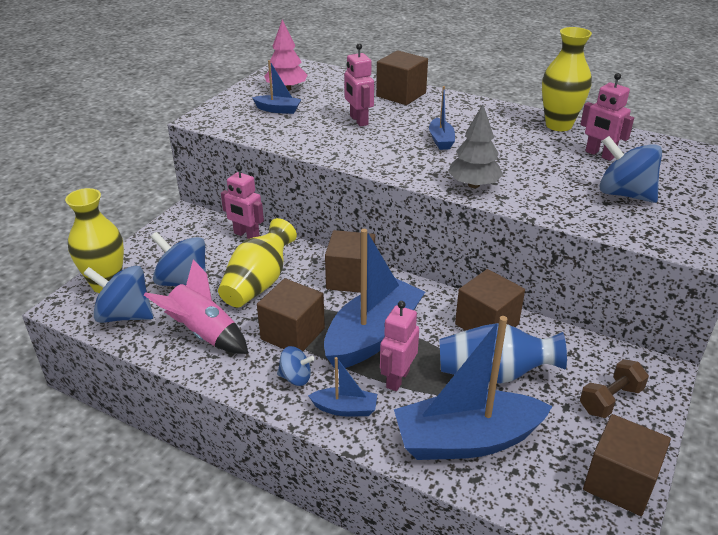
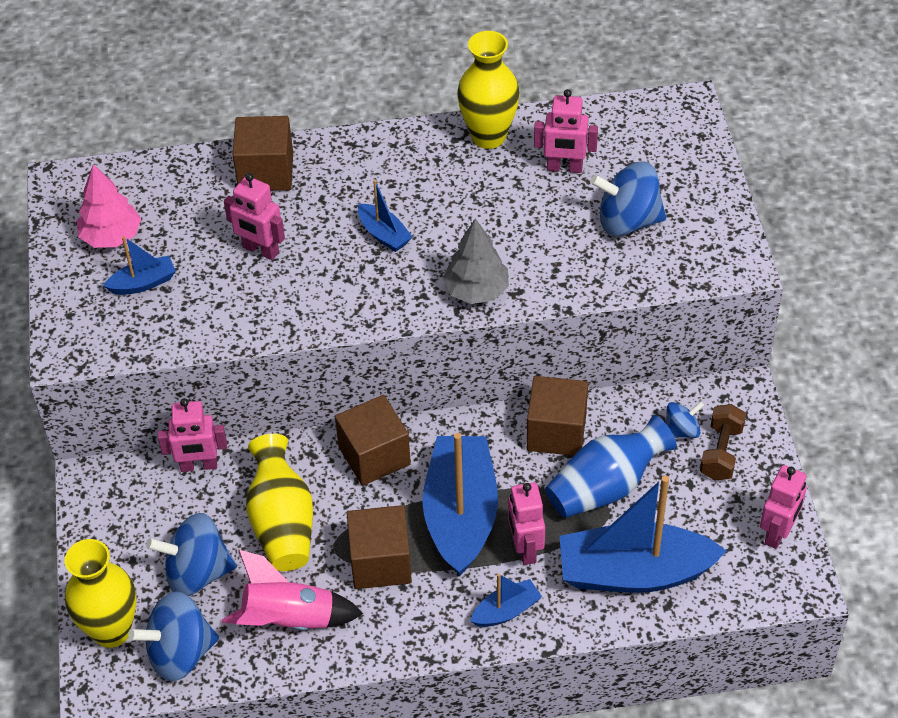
camera: 35 degrees left, 15 degrees up
(295, 377) = (431, 609): blue spinning top -> blue spinning top (681, 431)
(466, 440) = (634, 572): blue boat -> blue boat turned 45 degrees clockwise
(619, 482) = (778, 533): brown cube -> pink robot

